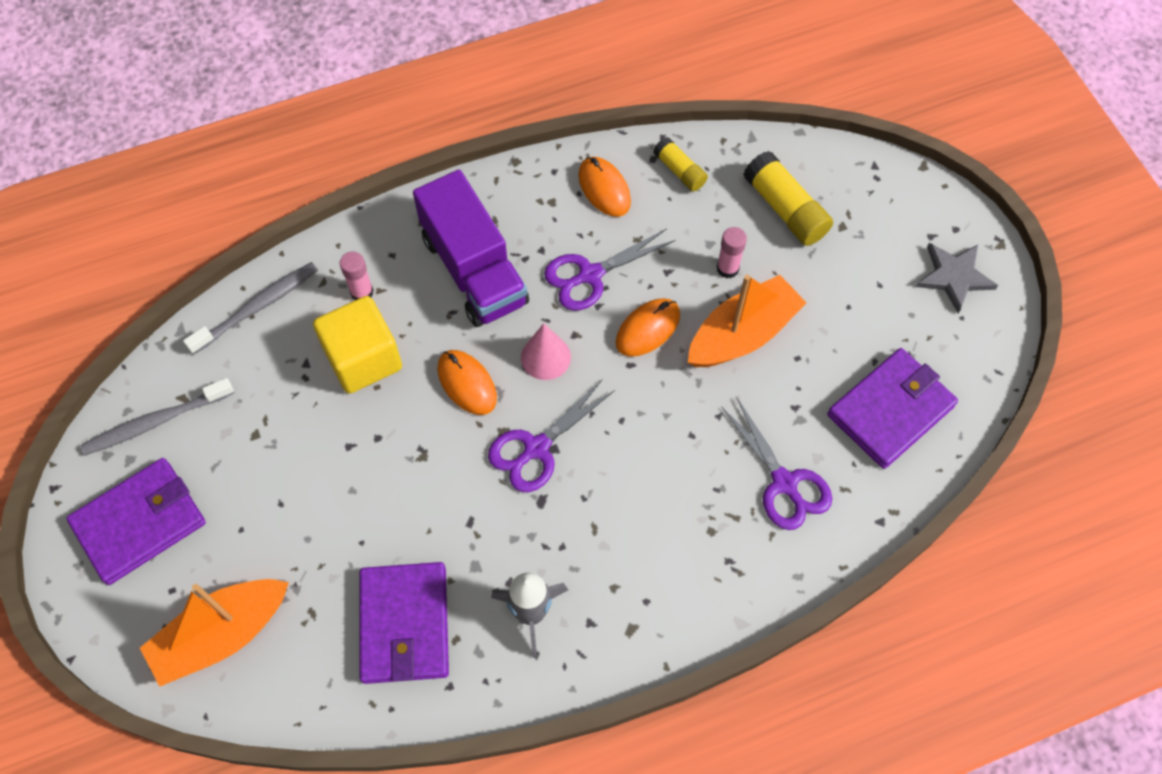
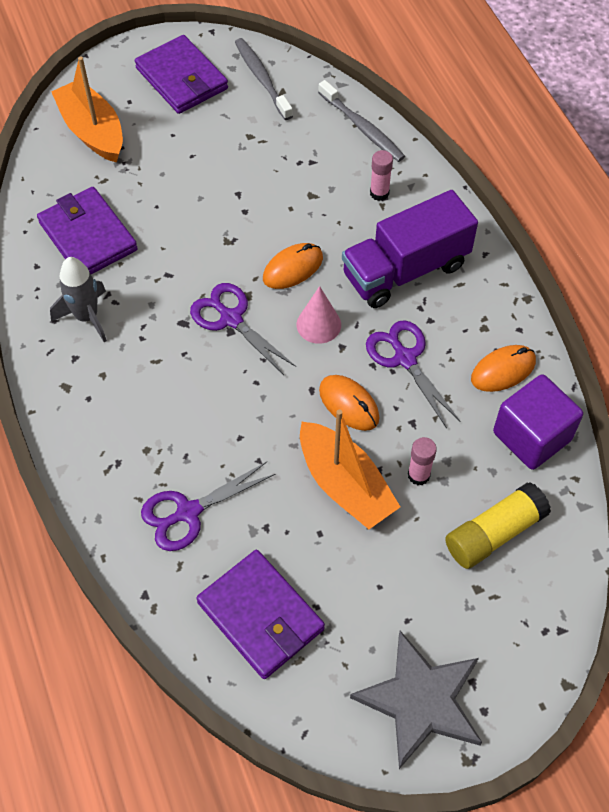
camera: 90 degrees right, 5 degrees down
(363, 359) = (316, 198): yellow cube -> none
(405, 624) = (87, 236): purple wallet -> purple wallet turned 60 degrees clockwise
(679, 171) = (532, 436): yellow glue stick -> purple cube
(954, 276) = (421, 700): grey star -> grey star, size x1.53

